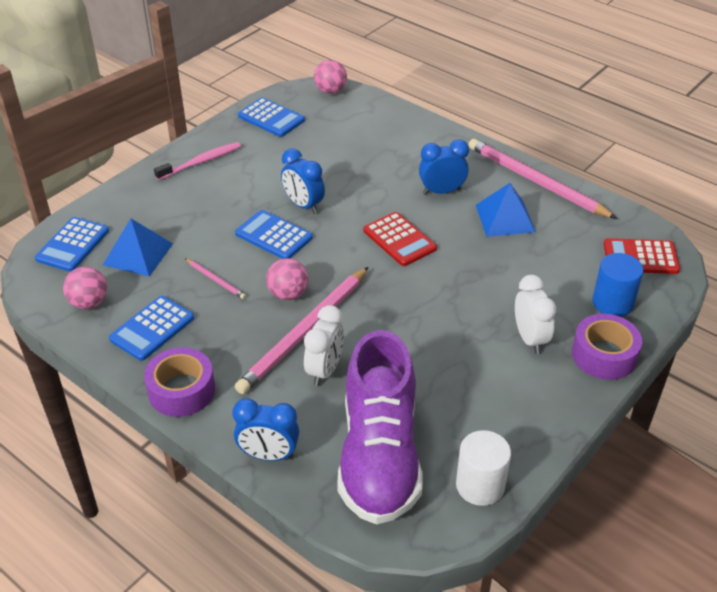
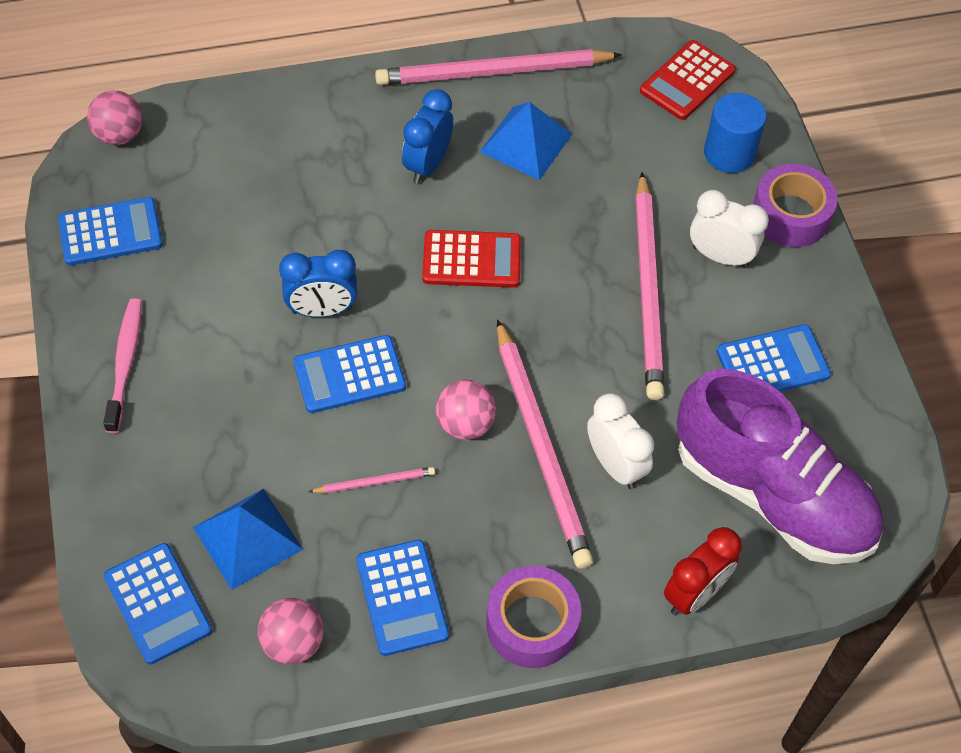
camera: 55 degrees left, 15 degrees up
(268, 455) = (694, 594): blue clock -> red clock
(465, 320) = (648, 290): none -> pink pencil
(479, 405) = (772, 363): none -> blue calculator
(480, 485) = (870, 435): white cylinder -> none

